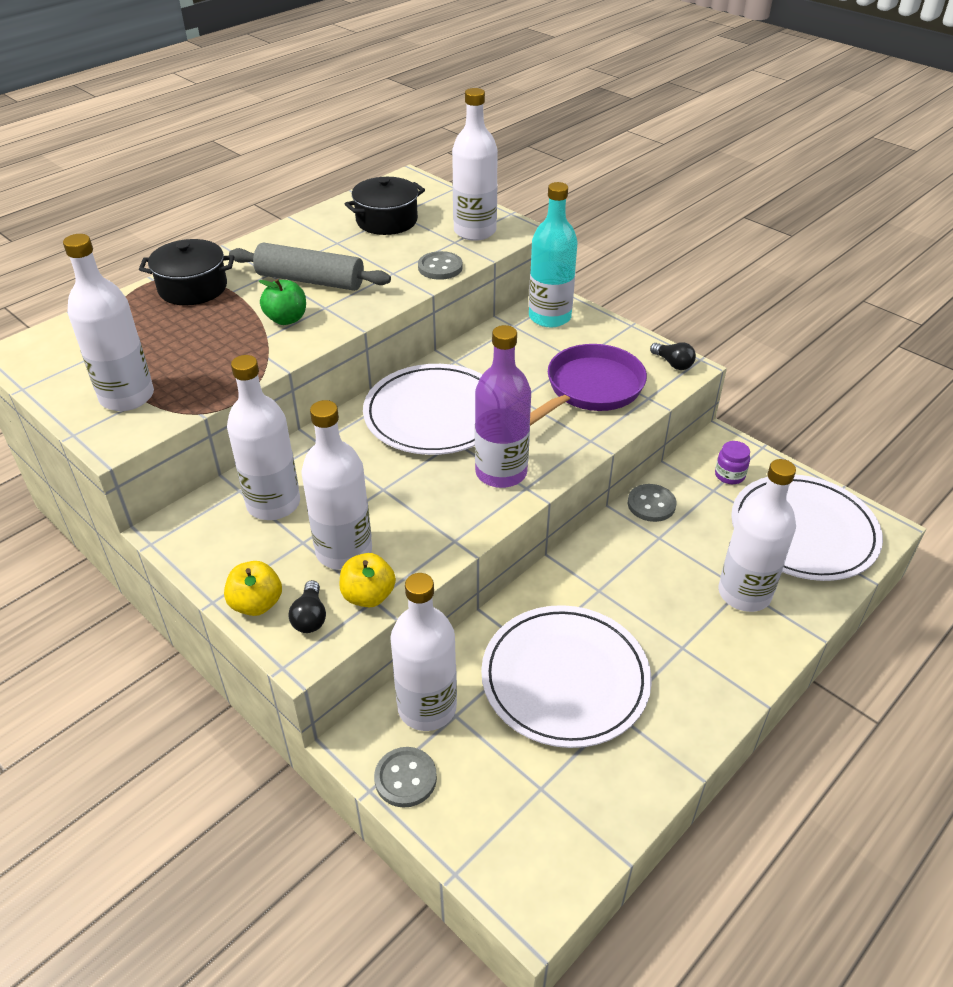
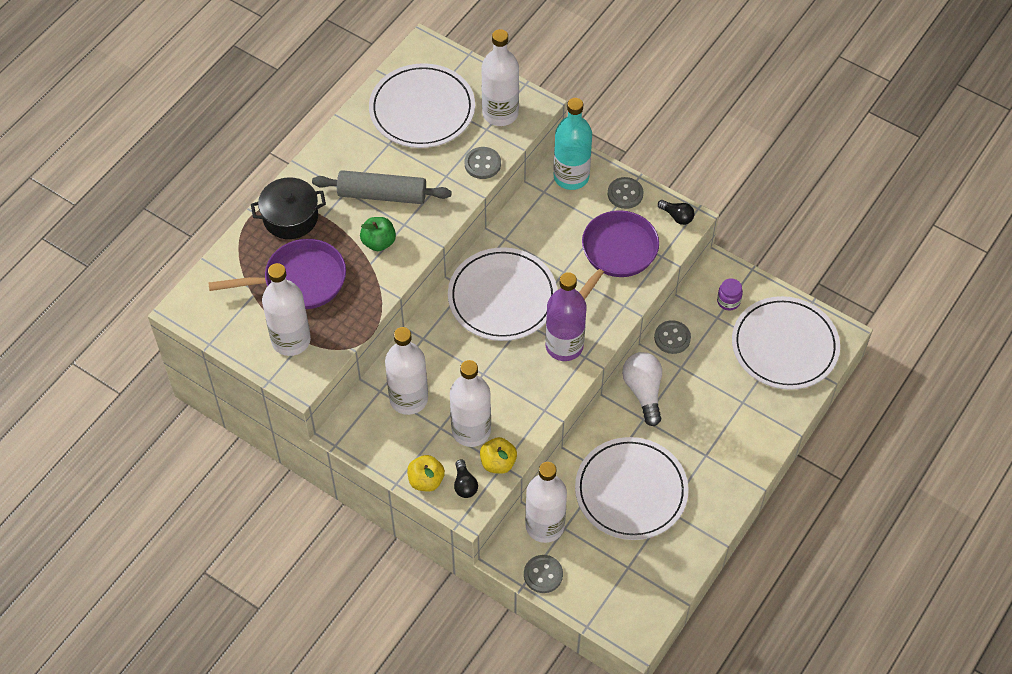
camera: 10 degrees left, 15 degrees up
(171, 342) = (299, 280): none -> purple pan
(387, 221) = (422, 109): black pot -> white plate
(604, 558) = (643, 392): none -> white light bulb
(611, 337) = (625, 194): none -> grey button
(744, 593) = (745, 406): white bottle -> none

